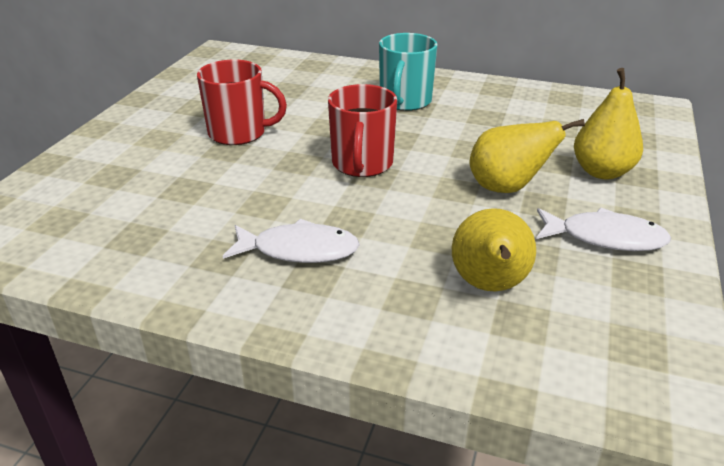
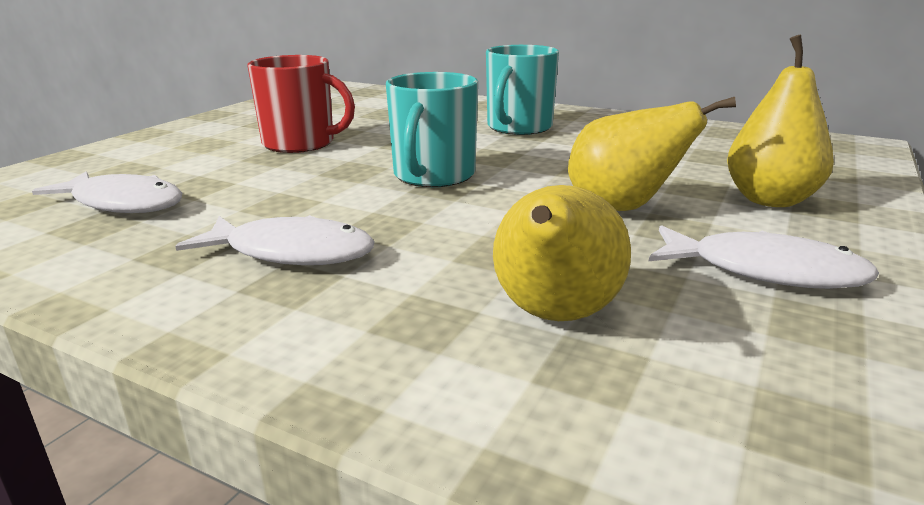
camera: 10 degrees right, 10 degrees down
(142, 213) = (123, 203): none -> white fish
(362, 164) = (433, 176): red mug -> turquoise mug

